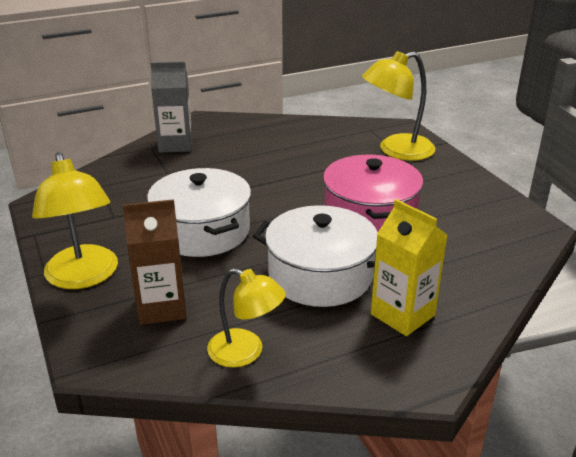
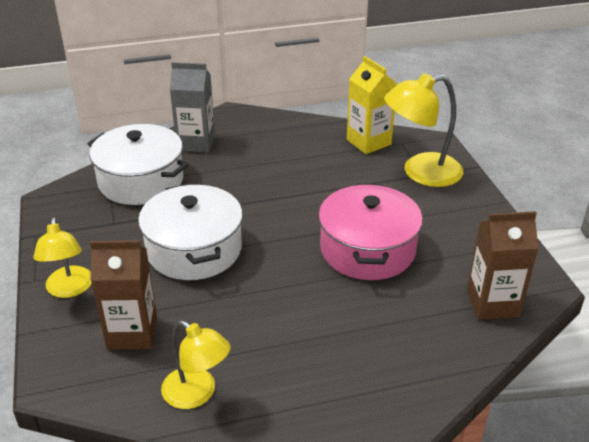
camera: 10 degrees right, 5 degrees up
(84, 277) = (69, 289): yellow lamp -> yellow lamp, size x0.66
(320, 275) = (295, 316): white pot -> white pot (141, 181)
(402, 315) = (363, 372): yellow carton -> yellow carton (368, 142)
(500, 246) = (492, 303): none -> brown carton

